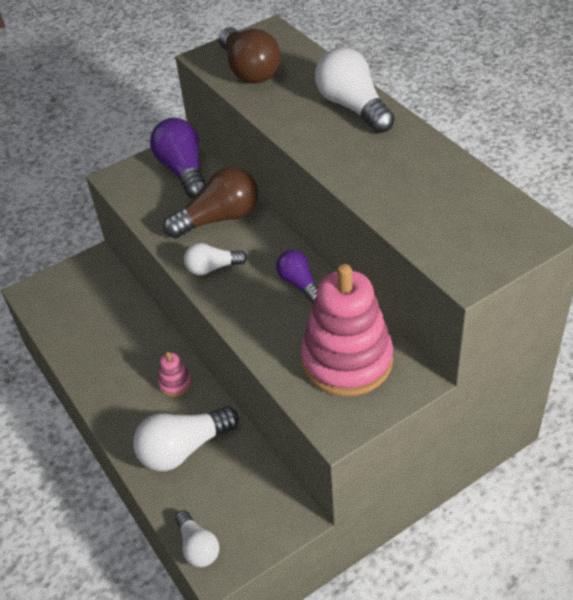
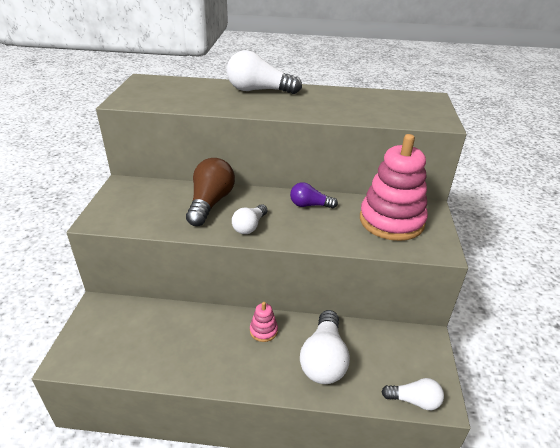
camera: 55 degrees left, 10 degrees down
(183, 171) = (143, 193): purple light bulb -> none
(249, 70) = (165, 97): brown light bulb -> none

